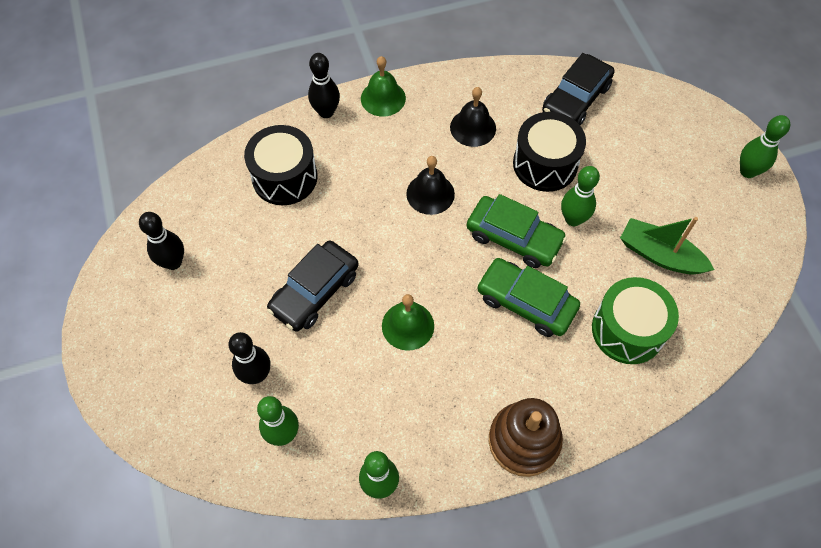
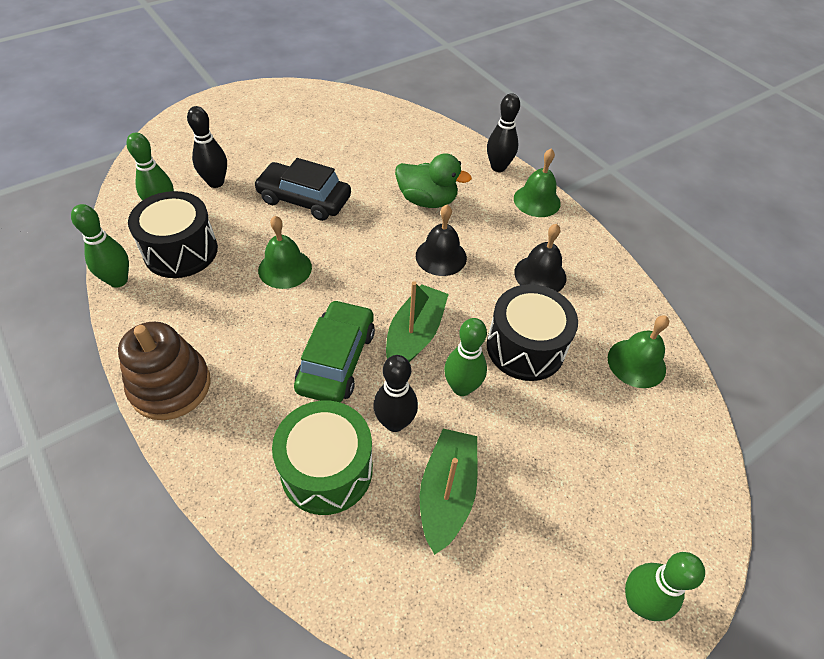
camera: 70 degrees right, 10 degrees down
(173, 262) = (308, 116): black bowling pin -> black bowling pin (395, 422)
(285, 177) = (415, 157): black drum -> black drum (181, 251)
(353, 184) = (427, 200): none -> green duck
(514, 238) = (414, 335): green car -> green boat
(576, 99) = (636, 363): black car -> green bell

